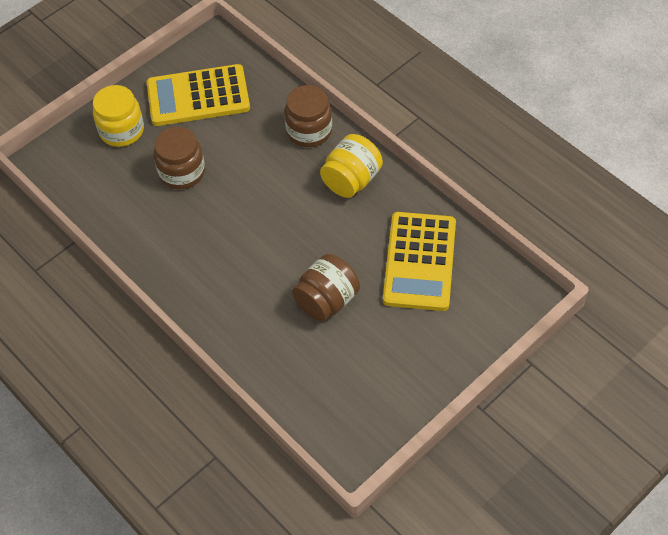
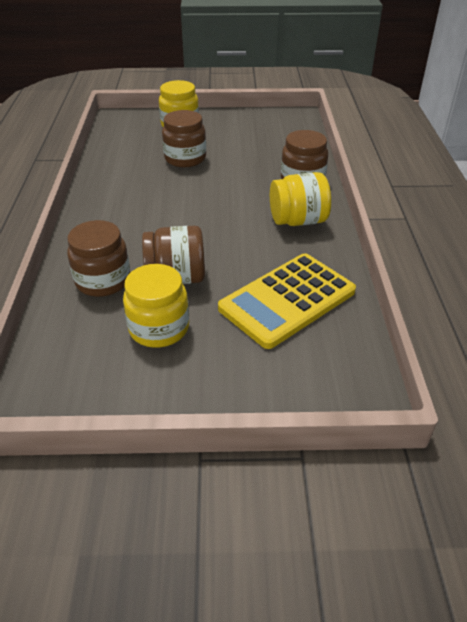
camera: 40 degrees right, 15 degrees down
(198, 96) = (249, 132): yellow calculator -> none
(279, 344) = (103, 281): none -> brown jar
(365, 349) = (159, 328): none -> yellow jar

